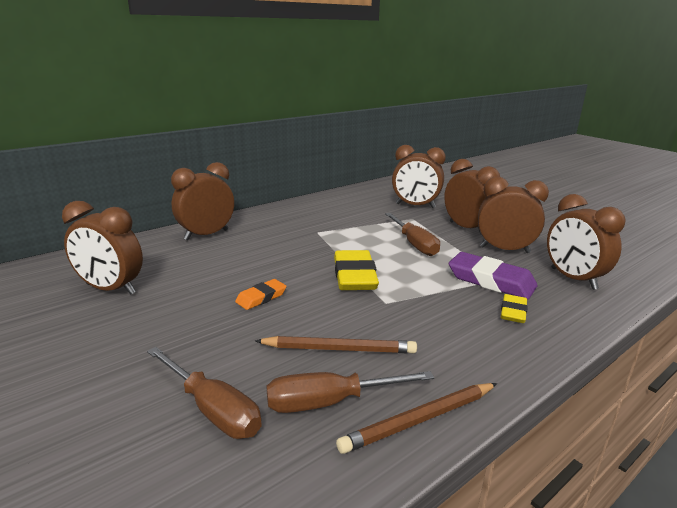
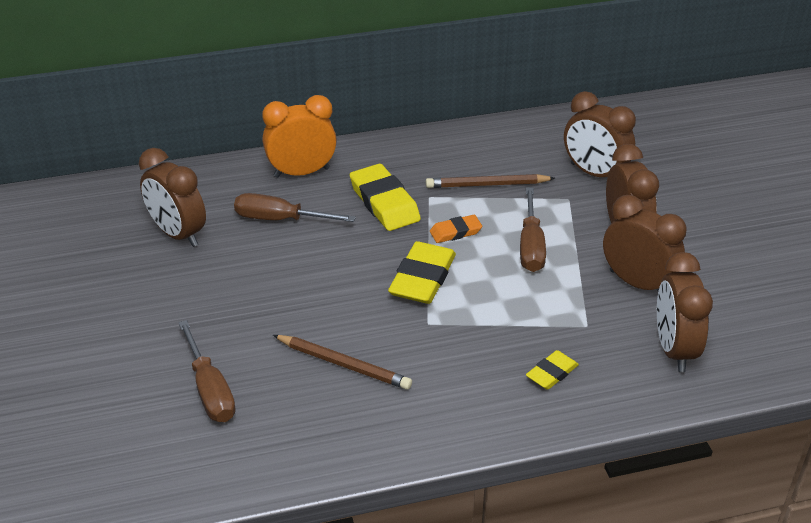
camera: 25 degrees right, 15 degrees up
(206, 235) = (301, 172): brown clock -> orange clock
(261, 297) = (309, 283): orange eraser -> orange eraser (455, 232)
(286, 240) = (384, 203): none -> yellow eraser
(330, 402) = (301, 413): brown screwdriver -> brown screwdriver (280, 219)
(419, 420) = (361, 450): brown pencil -> brown pencil (487, 185)
(491, 281) = (570, 326): purple eraser -> none

